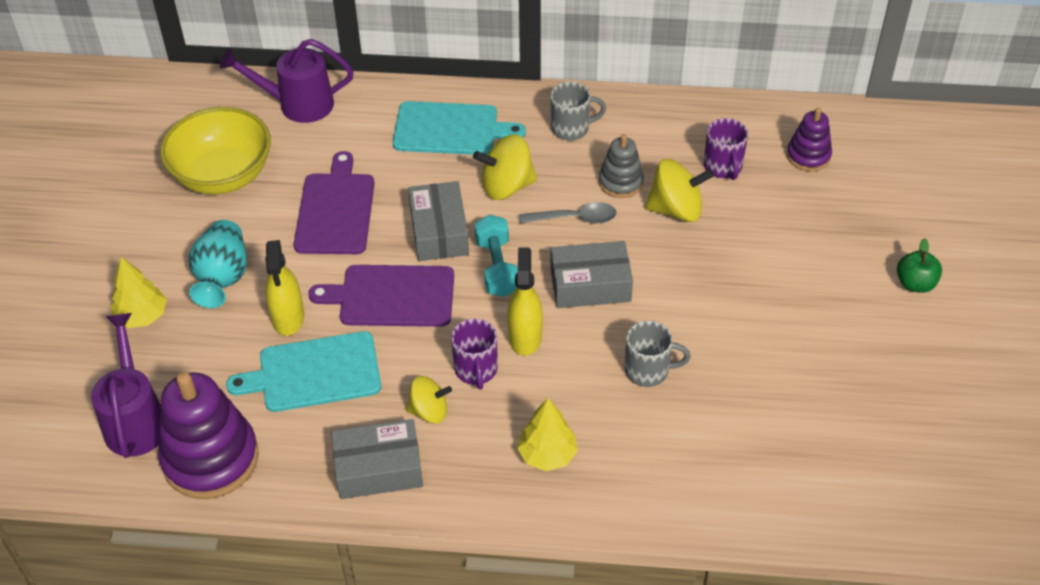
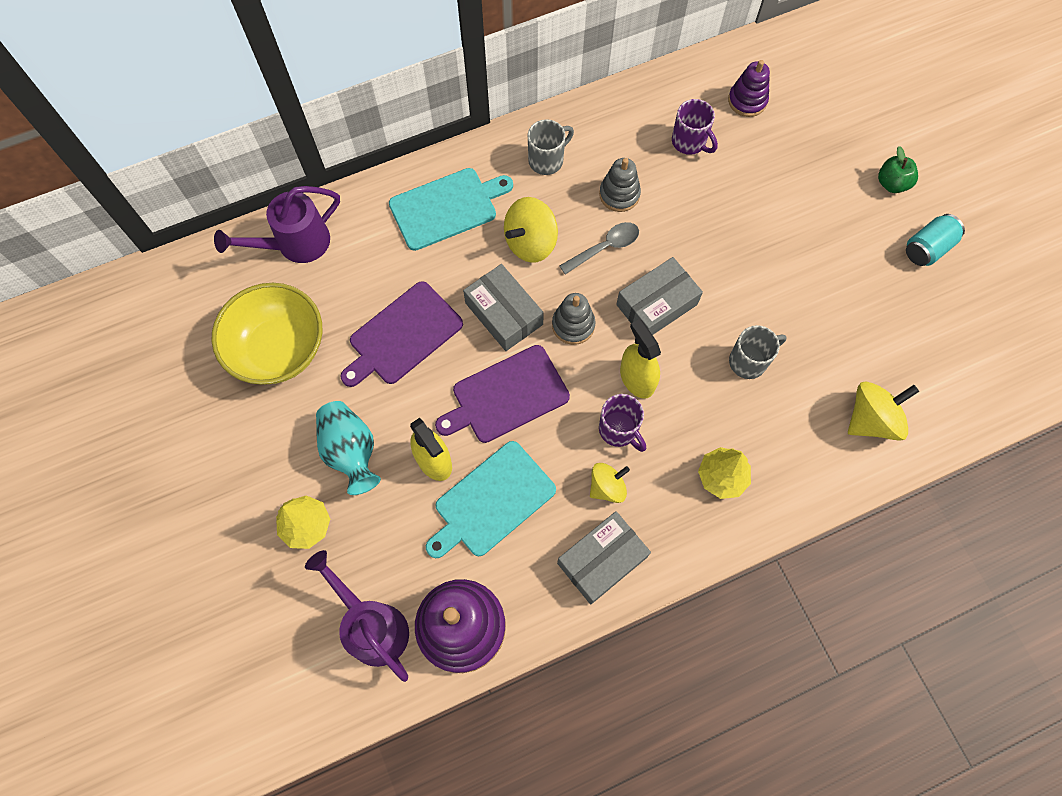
camera: 30 degrees left, 20 degrees up
(335, 210) = (402, 336): purple cutting board -> purple cutting board turned 105 degrees counterclockwise
(497, 267) = (573, 325): turquoise dumbbell -> grey stacking toy
(676, 209) = (678, 200): yellow spinning top -> yellow spinning top (871, 419)
(914, 355) = (927, 248): none -> turquoise can

